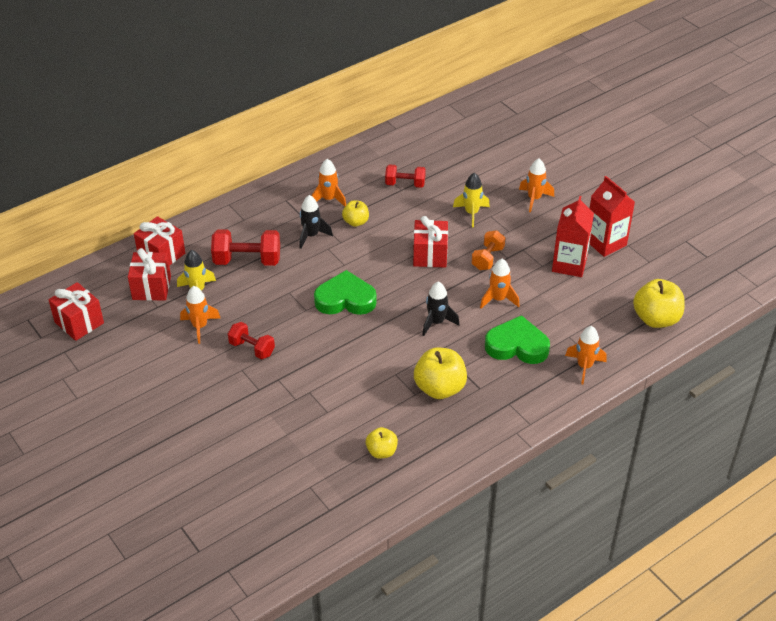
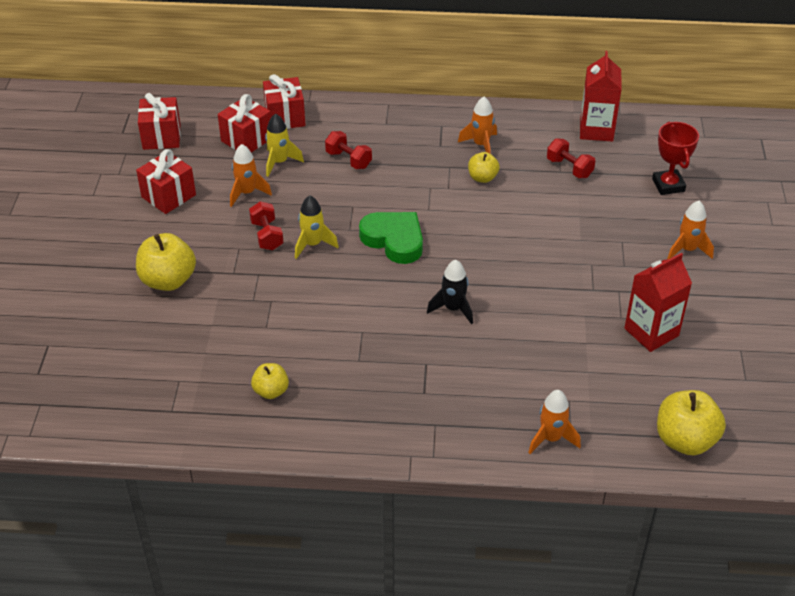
camera: 40 degrees right, 0 degrees up
(247, 260) = (348, 160): red dumbbell -> red dumbbell, size x0.63
(311, 236) = (428, 168): black rocket -> none
(430, 255) = (518, 245): red gift -> red gift (168, 196)
(439, 388) = (387, 369): yellow apple -> yellow apple (168, 280)
(471, 213) = (605, 229): yellow rocket -> yellow rocket (313, 244)
(478, 162) = (668, 185): none -> red trophy
(487, 258) = (572, 279): orange dumbbell -> none
(498, 299) = (538, 323): orange rocket -> none
(517, 345) = (506, 376): green heart -> none
(605, 243) = (716, 333): red carton -> red carton (596, 130)

